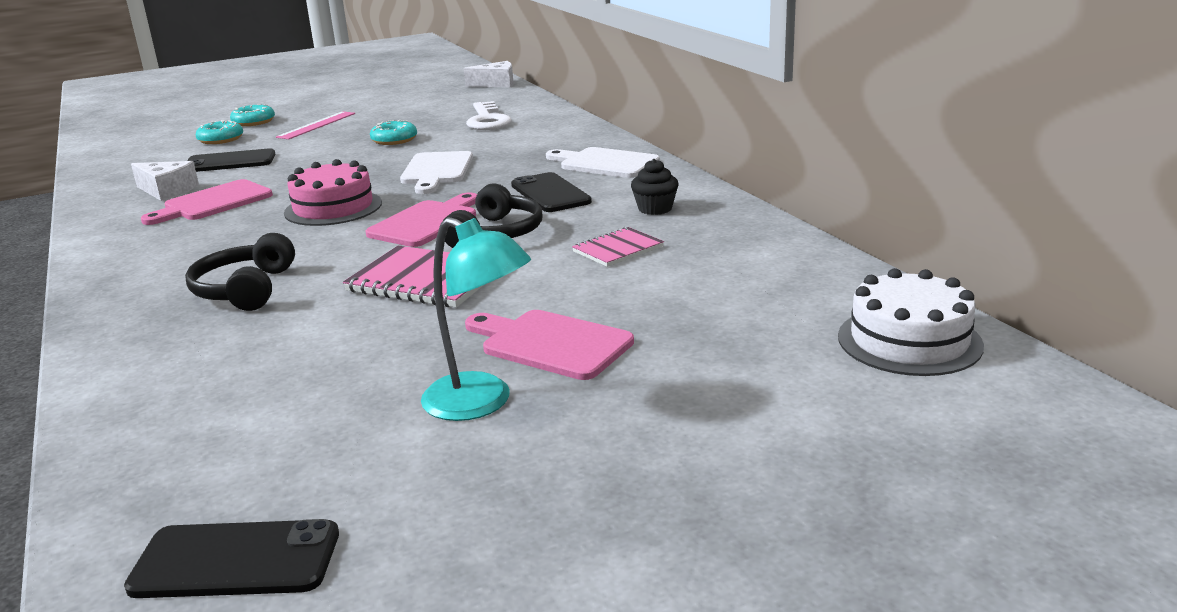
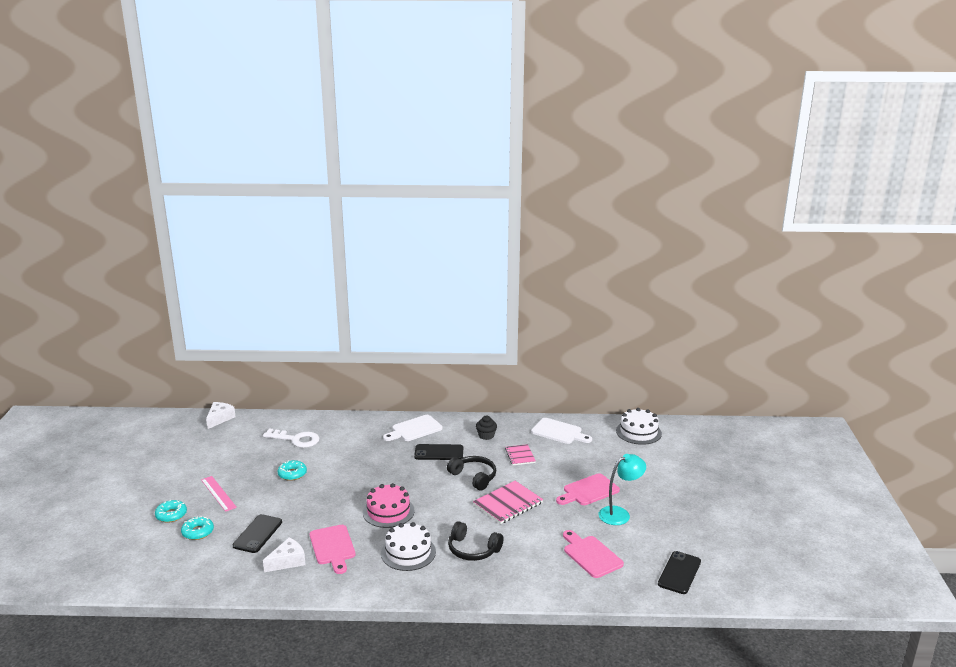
camera: 65 degrees left, 0 degrees up
(216, 247) = (408, 552): none -> white cake
(426, 222) = (440, 490): pink cutting board -> pink cutting board (591, 555)
(436, 171) = (367, 473): white cutting board -> white cutting board (559, 432)

